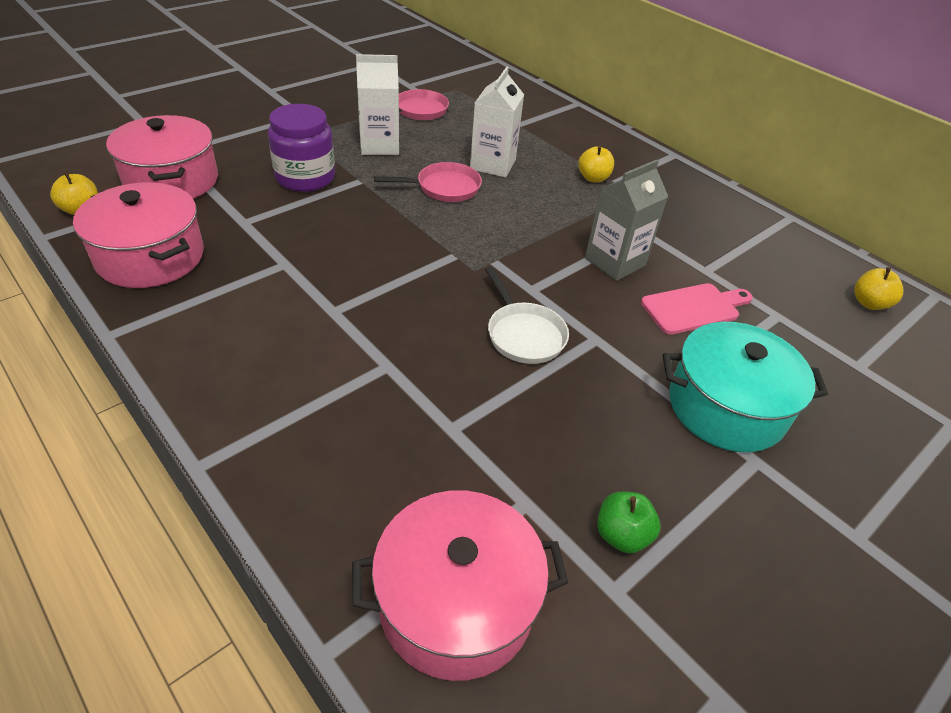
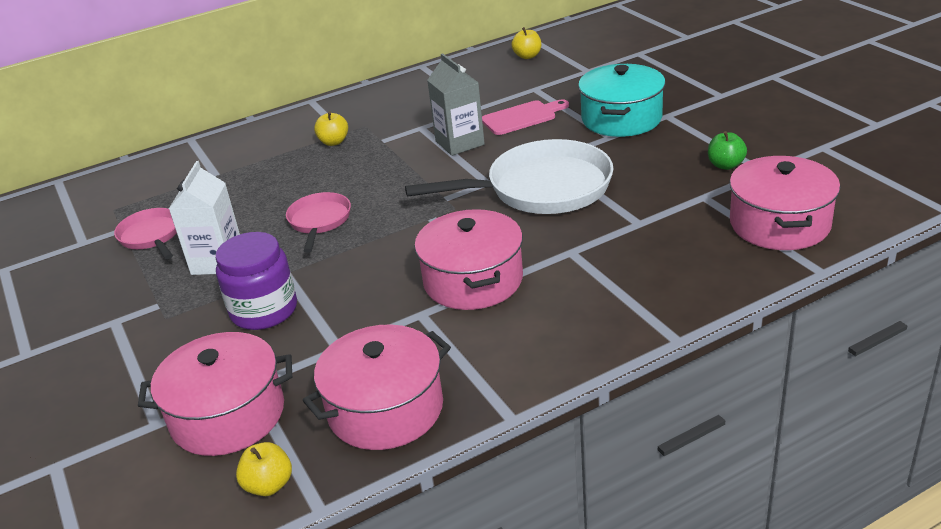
camera: 70 degrees left, 10 degrees down
(337, 293) = (473, 280): none -> pink pot
(493, 164) = (288, 192): white carton -> none
(523, 334) = (541, 189): white pan -> white pan, size x1.89
(694, 308) = (522, 117): pink cutting board -> pink cutting board turned 75 degrees clockwise

